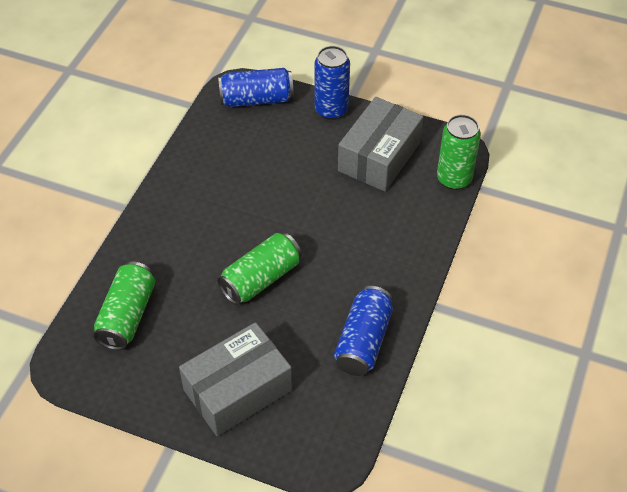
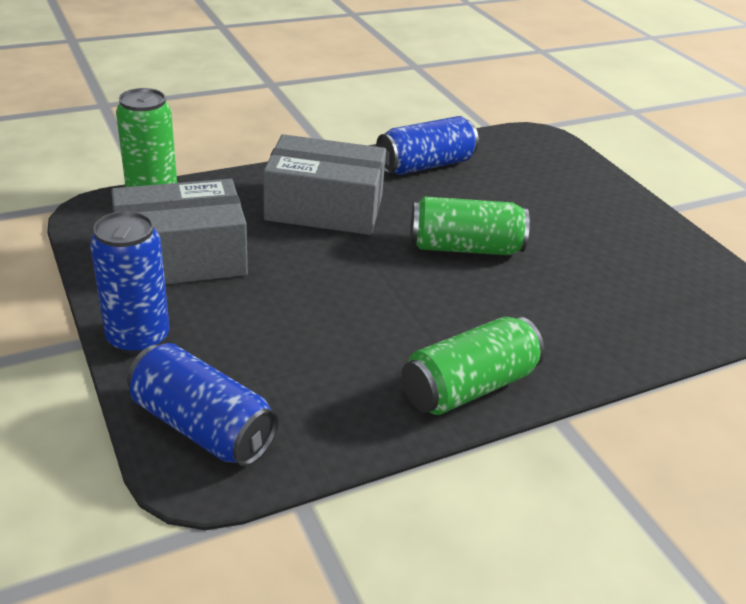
camera: 140 degrees left, 15 degrees down
(127, 315) = (648, 304): green can -> green can (469, 387)
(238, 390) = (575, 199): grey box -> grey box (324, 208)

